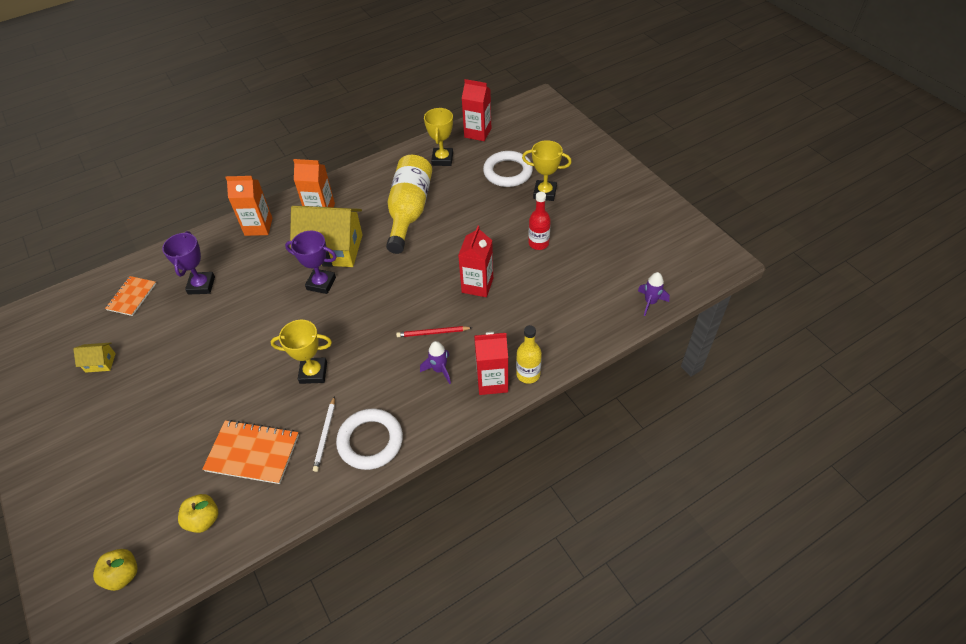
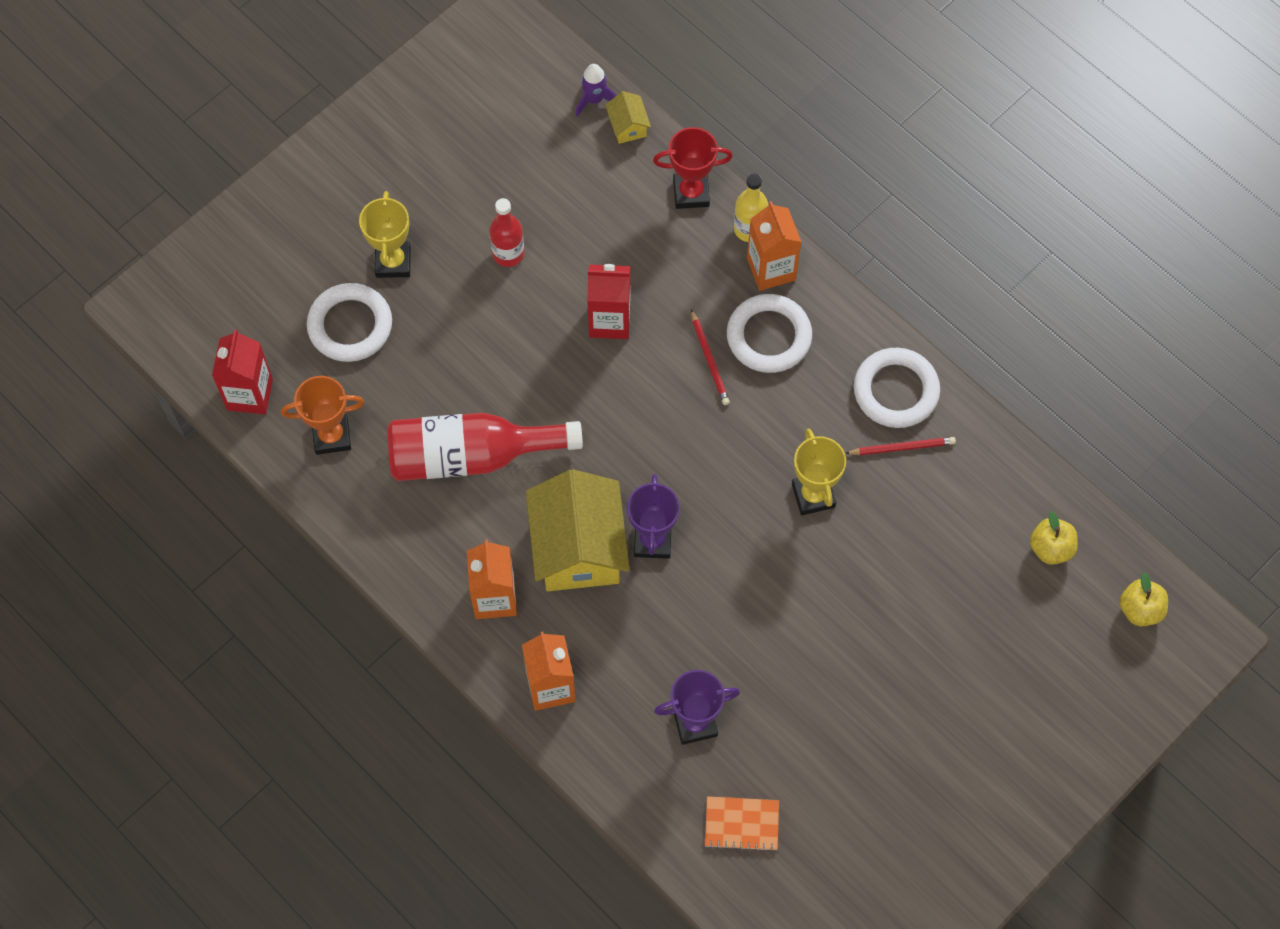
camera: 105 degrees left, 15 degrees up
(100, 362) = (871, 804): yellow house -> yellow house (628, 126)
(253, 453) = (950, 527): orange notebook -> none
(325, 435) = (902, 447): white pencil -> red pencil
(409, 211) = (471, 456): yellow bottle -> red bottle
(439, 370) = (769, 336): purple rocket -> white ring
(442, 159) = (331, 436): yellow trophy -> orange trophy
(492, 381) = (771, 269): red carton -> orange carton
(565, 344) = (691, 193): none -> red trophy

